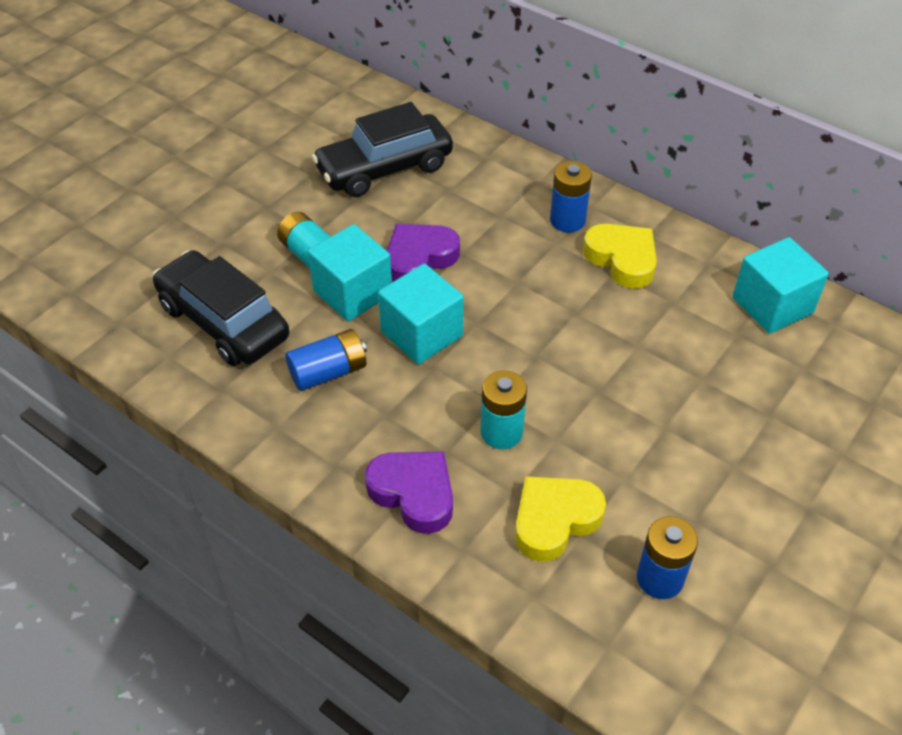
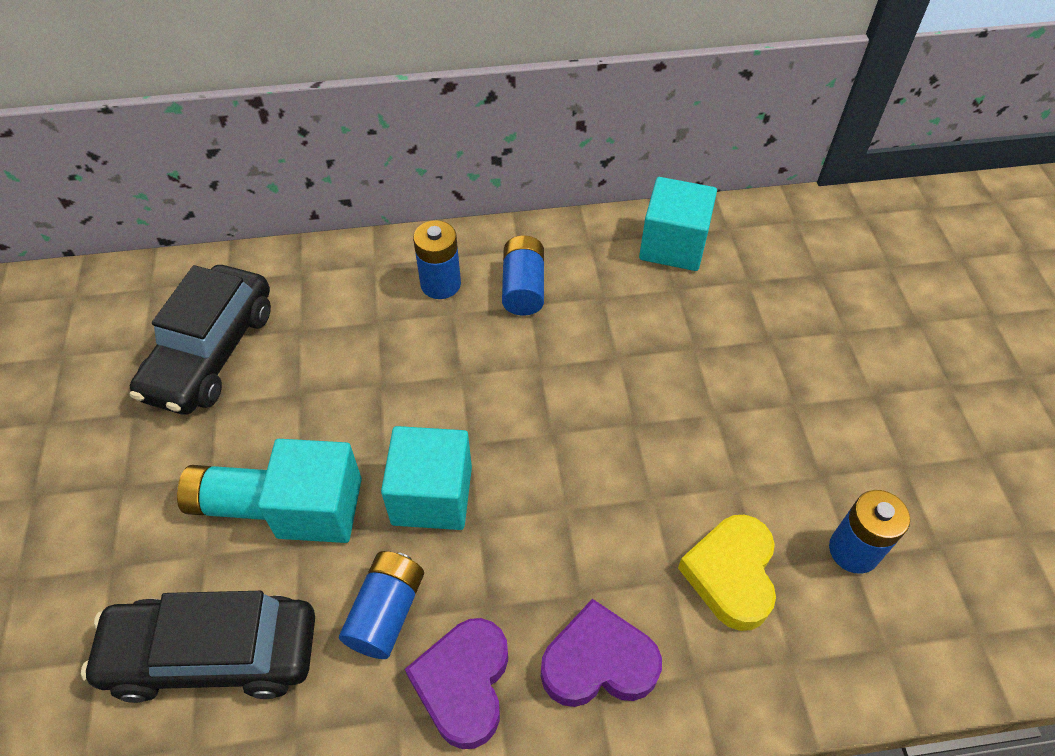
camera: 45 degrees left, 5 degrees up
(419, 258) = (347, 420): purple heart -> purple heart (464, 684)
(501, 432) = (603, 531): turquoise battery -> none
(622, 259) = (523, 288): yellow heart -> blue battery

